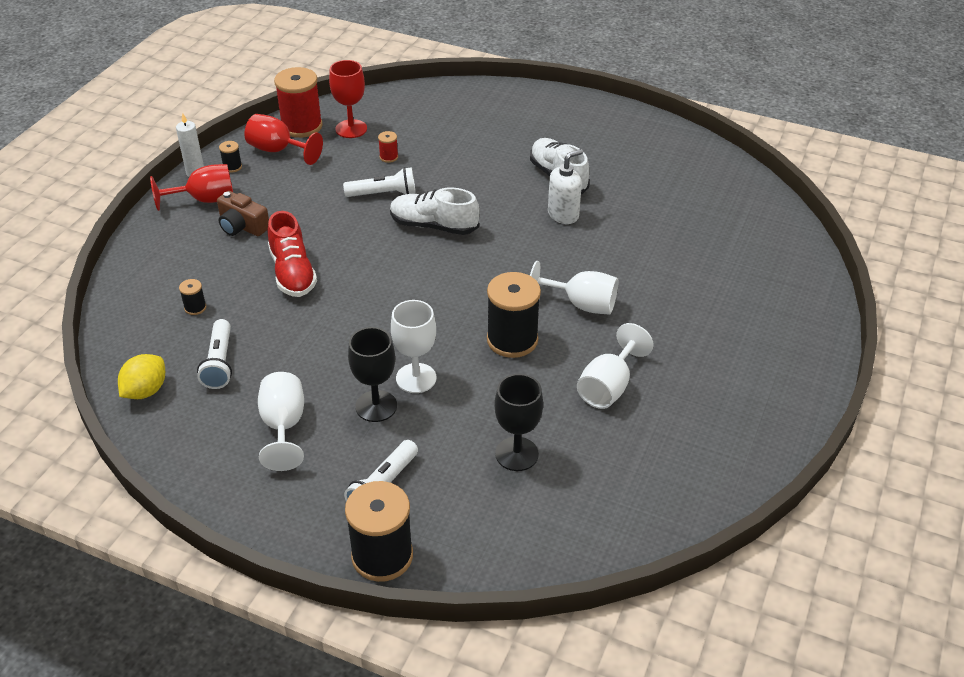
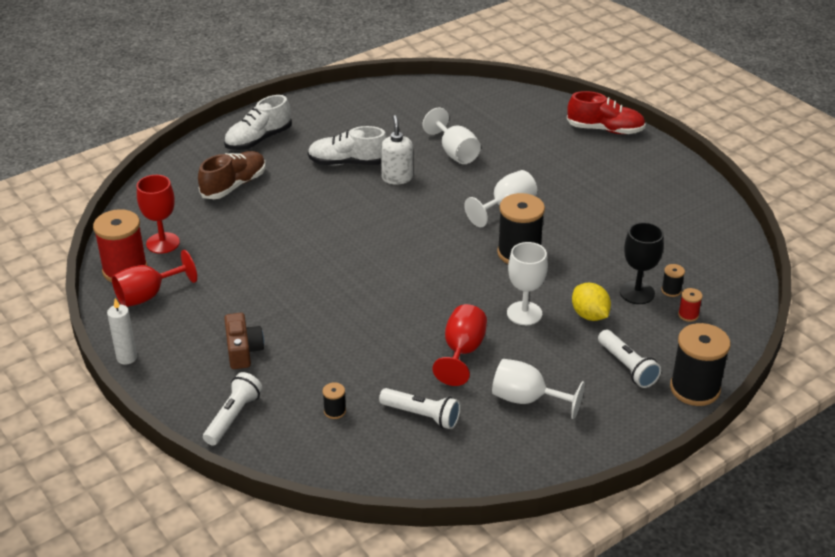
camera: 60 degrees left, 5 degrees down
(145, 391) = (423, 471): yellow lemon -> yellow lemon (589, 315)
(205, 200) = (178, 363): red goblet -> red goblet (462, 352)
(232, 167) = (143, 331): black spool -> black spool (671, 290)
(242, 226) = (243, 350): brown camera -> brown camera turned 75 degrees counterclockwise
(292, 273) = (339, 339): red shoe -> red shoe (605, 129)
(376, 406) = (540, 343): black goblet -> none
(383, 194) = (279, 256): white flashlight -> white flashlight (233, 417)
(388, 157) = (229, 236): red spool -> red spool (688, 315)
(434, 226) = (349, 244): white shoe -> white shoe (258, 140)
(462, 130) = (234, 185): none -> brown shoe
(608, 387) = (600, 229): white goblet -> white goblet (455, 152)

